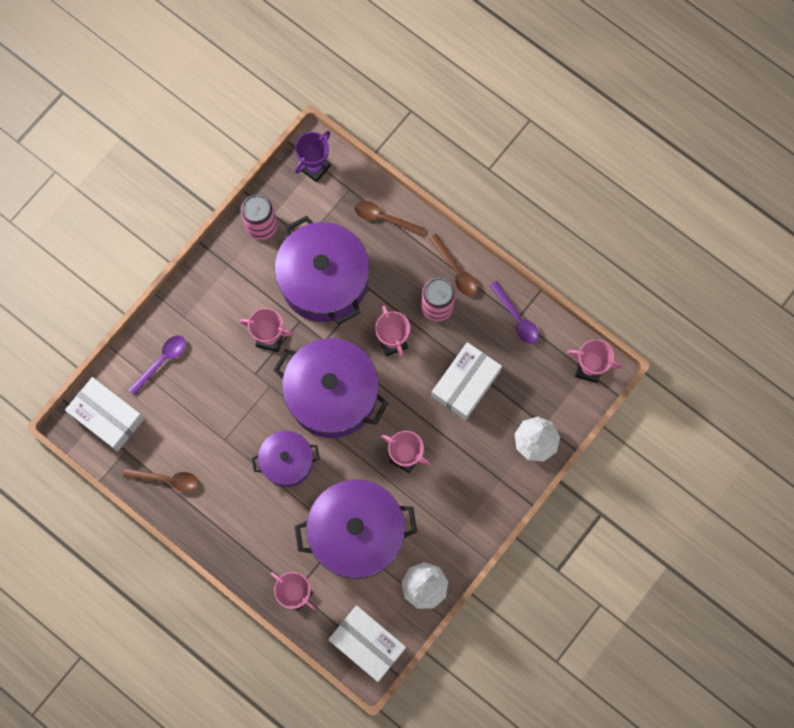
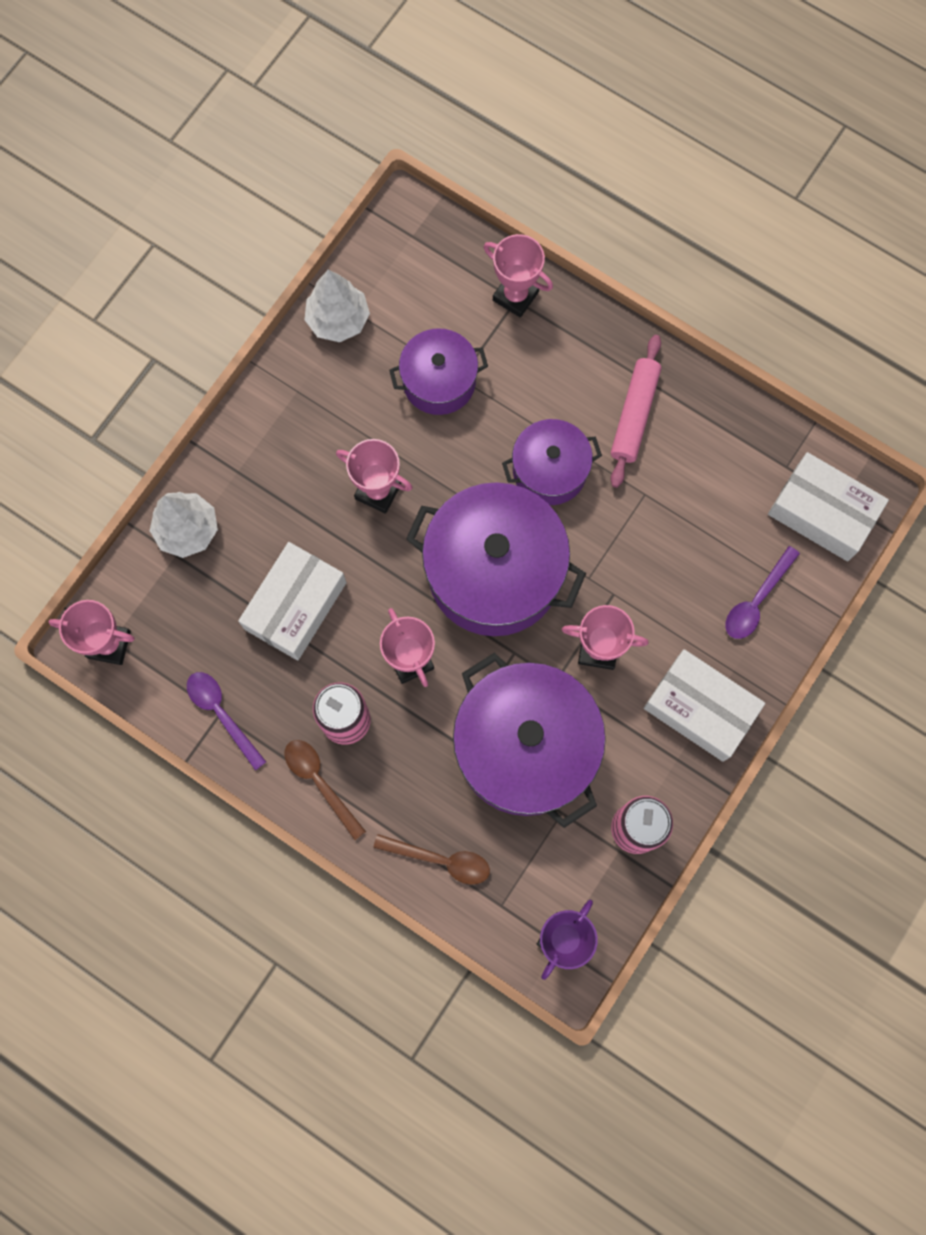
camera: 175 degrees right, 0 degrees up
(167, 479) = (719, 432): brown spoon -> none
(224, 497) = (634, 415): none -> pink rolling pin
(357, 533) = (439, 381): purple pot -> purple pot, size x0.57
(367, 644) = (411, 241): white box -> white box (700, 708)

